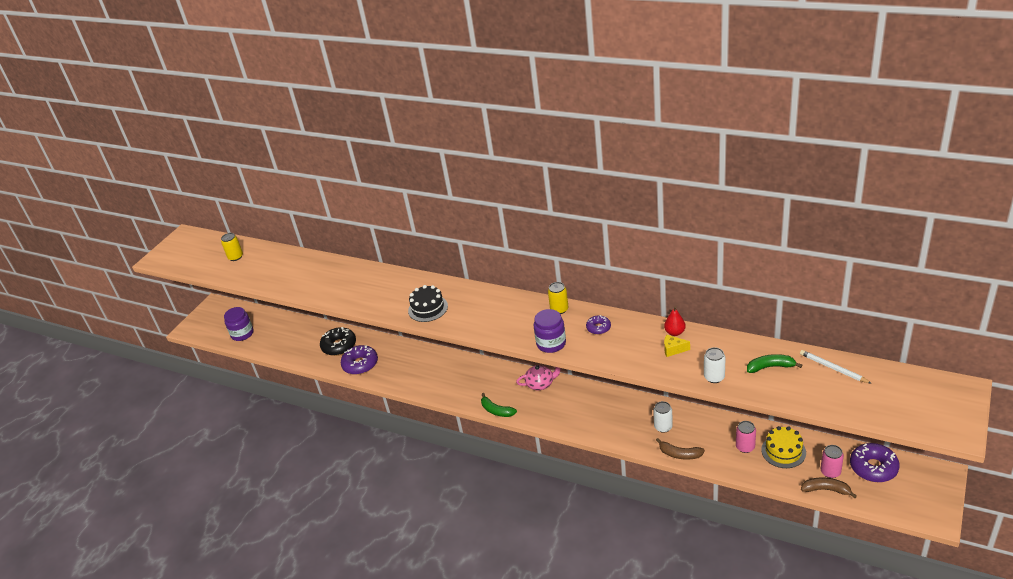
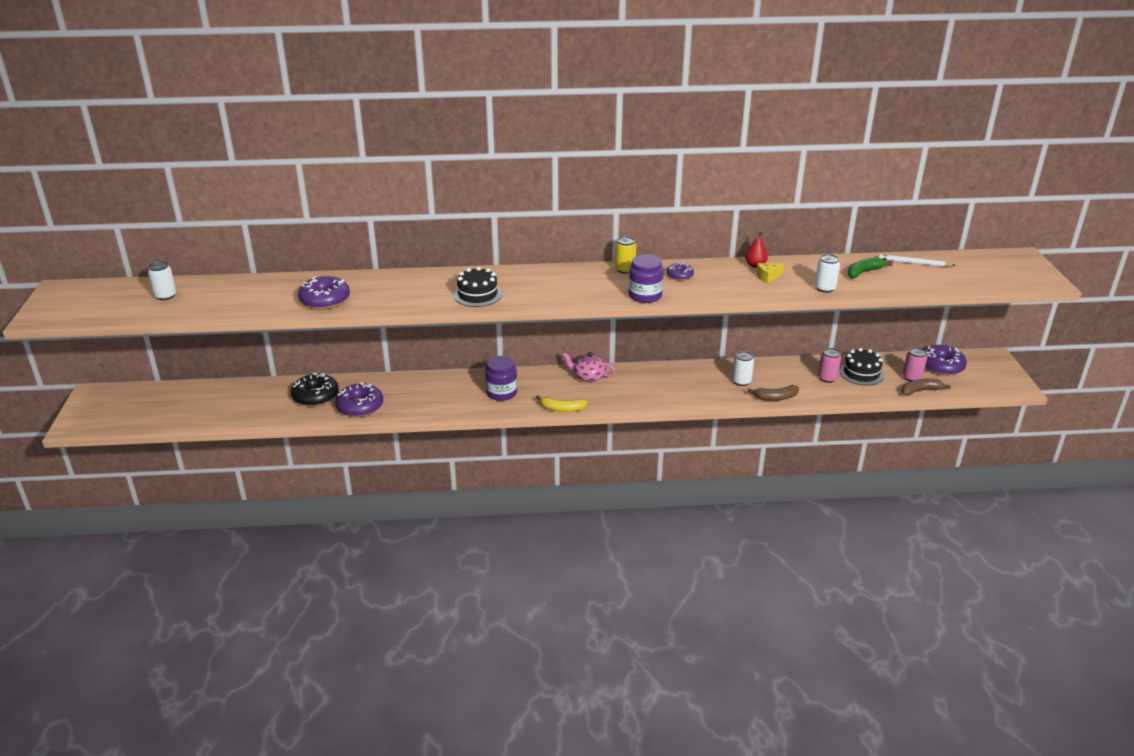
camera: 35 degrees left, 5 degrees down
(235, 257) = (165, 296): yellow can -> white can
(242, 334) = (164, 413): purple jar -> purple jar (501, 393)
(324, 287) = (325, 300): none -> purple donut
(496, 410) = (562, 409): green banana -> yellow banana
(540, 384) = (588, 377): pink teapot -> pink teapot turned 120 degrees counterclockwise
(783, 451) = (861, 373): yellow cake -> black cake

